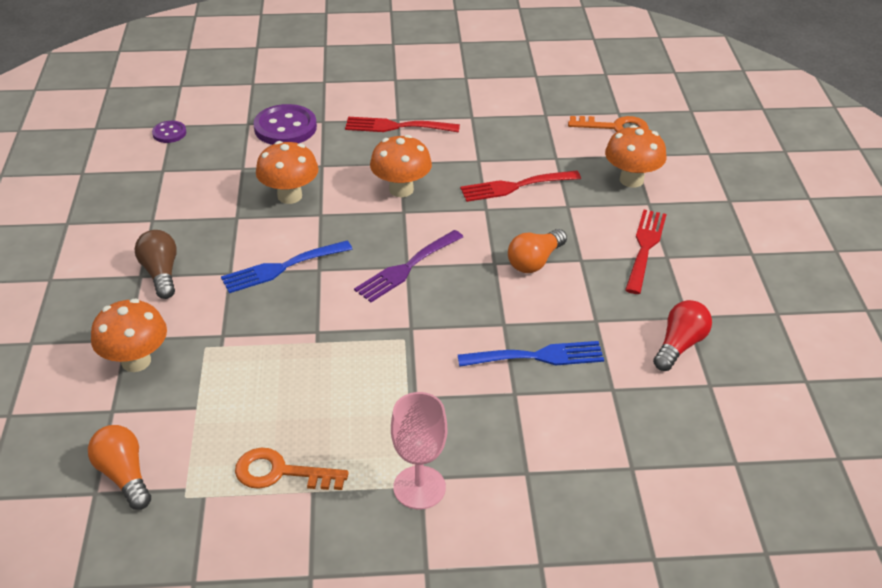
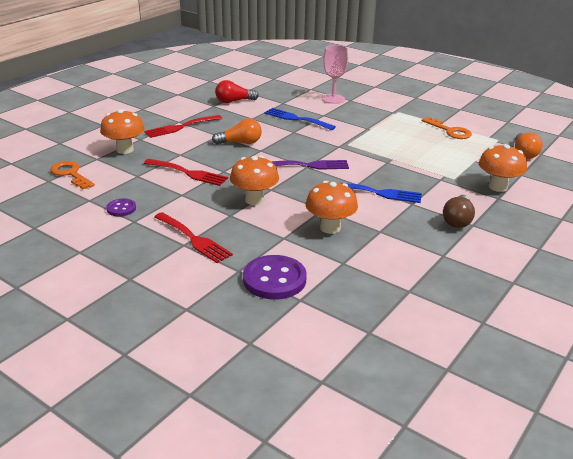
camera: 140 degrees left, 10 degrees down
(169, 133) = (377, 324): purple button -> purple button (121, 208)
(419, 487) = (396, 110): pink goblet -> pink goblet (333, 99)

